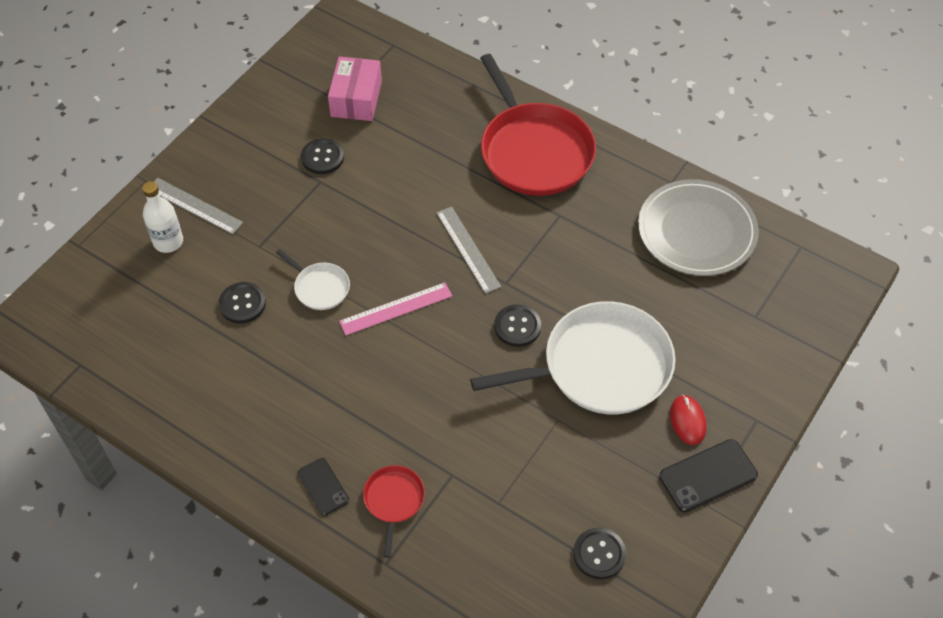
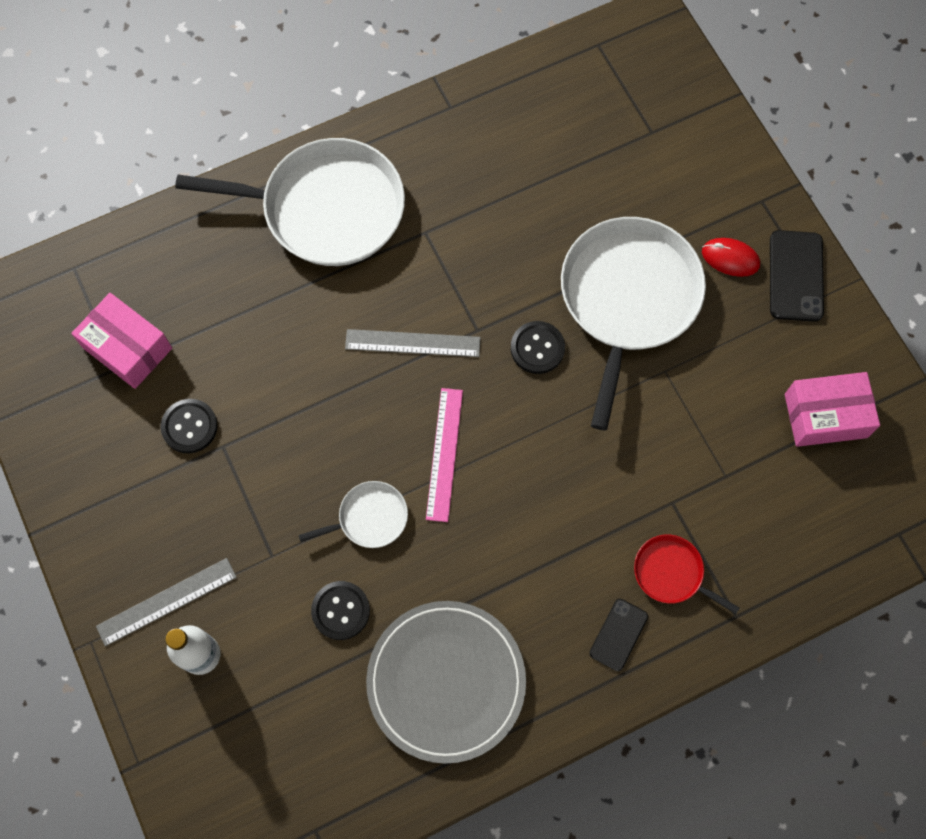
camera: 60 degrees left, 15 degrees up
(323, 487) = (618, 634): black phone -> black phone turned 60 degrees counterclockwise
(534, 151) = (326, 208): red pan -> white pan
(599, 554) = (825, 416): black button -> pink box
(696, 231) = (524, 120): grey plate -> grey plate (446, 681)

